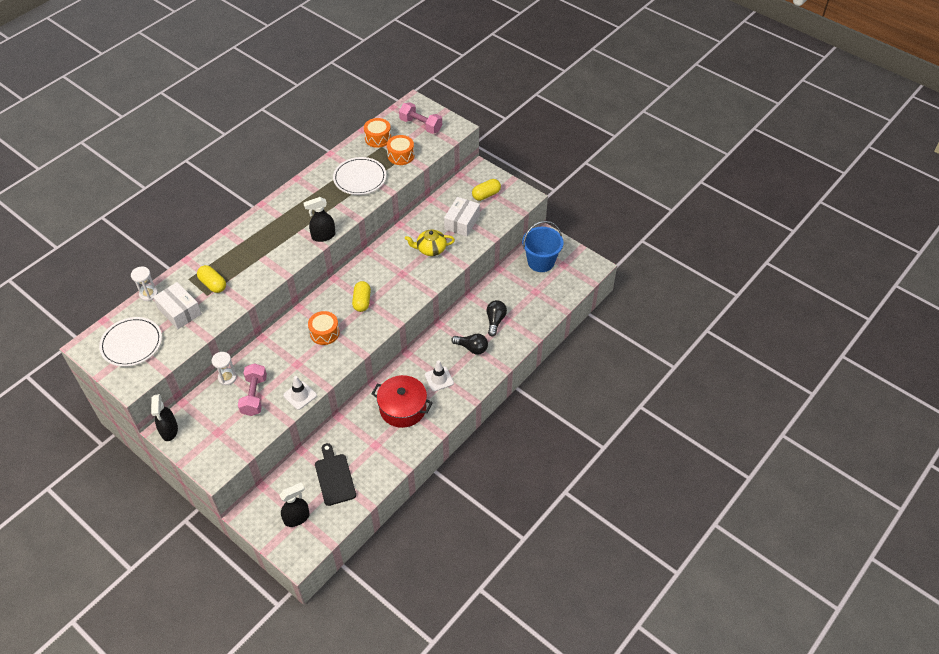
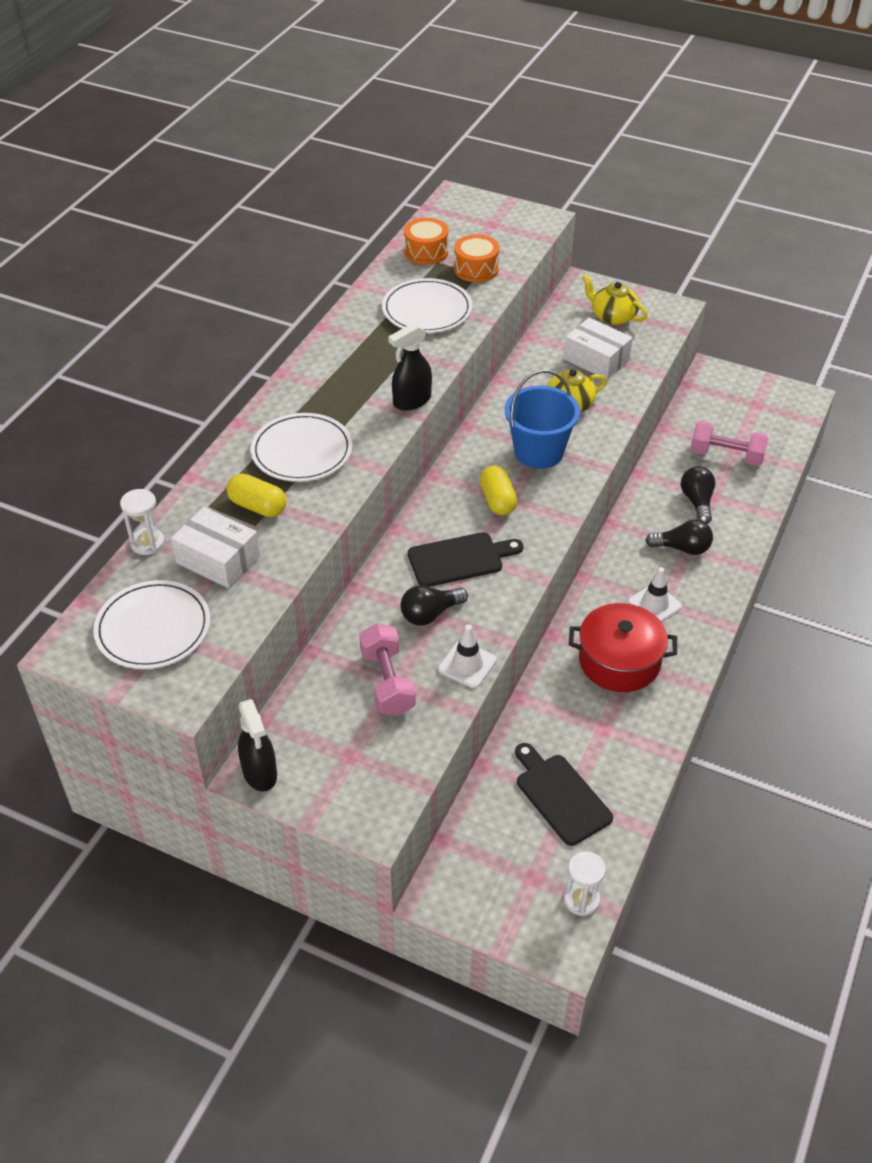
camera: 15 degrees left, 5 degrees down
(227, 378) = (325, 663): white hourglass -> white hourglass (581, 899)
(250, 255) = (302, 451): none -> white plate
(294, 362) = (430, 614): none -> black light bulb
(297, 518) = (529, 879): black spray bottle -> none
(324, 333) = (459, 559): orange drum -> black cutting board
(421, 125) = (484, 224): pink dumbbell -> pink dumbbell (726, 455)
(462, 222) = (596, 359): white box -> white box turned 60 degrees counterclockwise
(486, 195) = (612, 316): yellow capsule -> yellow teapot
(541, 262) = (720, 406): blue bucket -> blue bucket (538, 452)

